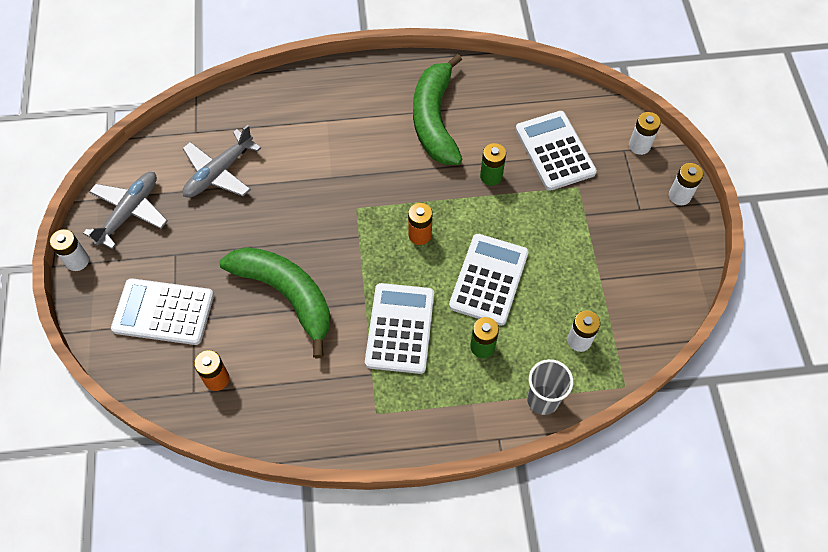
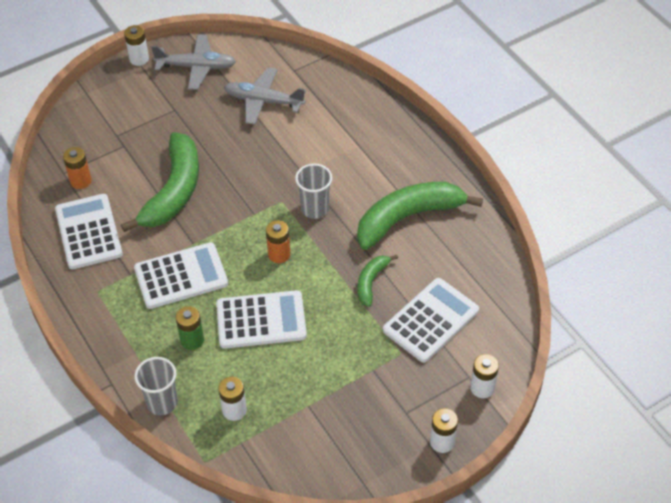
camera: 65 degrees right, 10 degrees down
(163, 312) = (121, 125): white calculator -> white calculator (89, 232)
(382, 185) = (315, 209): none -> grey cup
(491, 176) = (371, 282): green battery -> green banana

